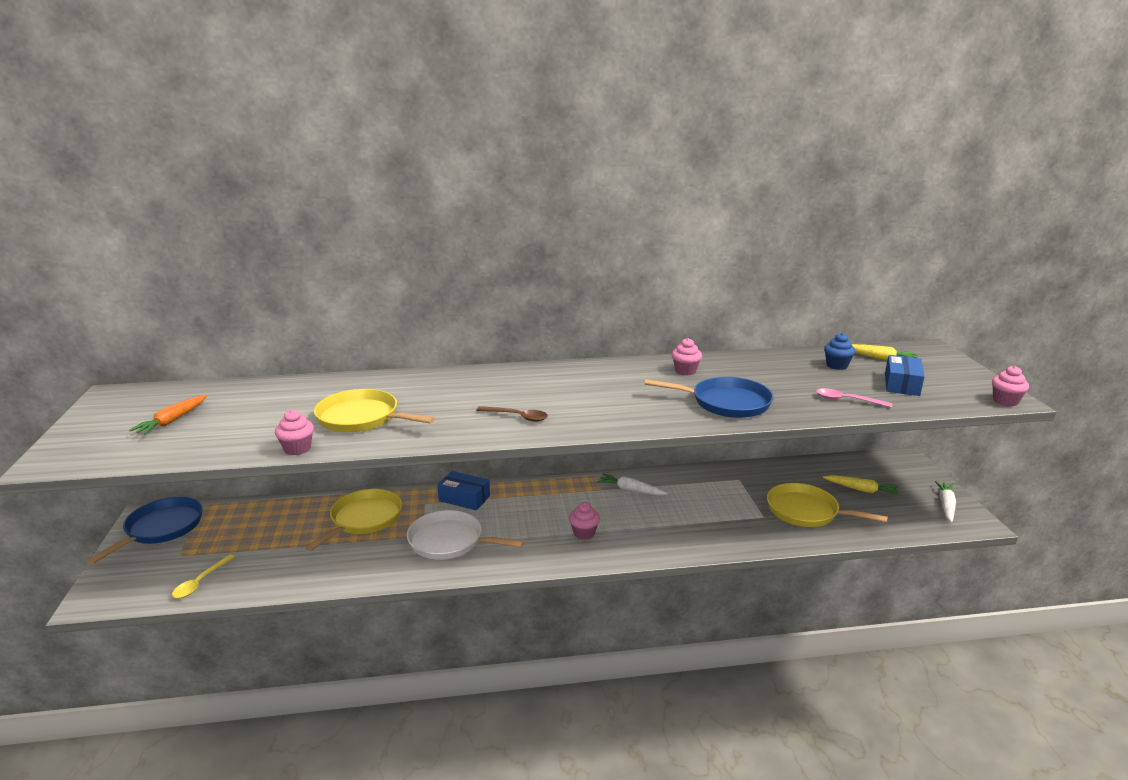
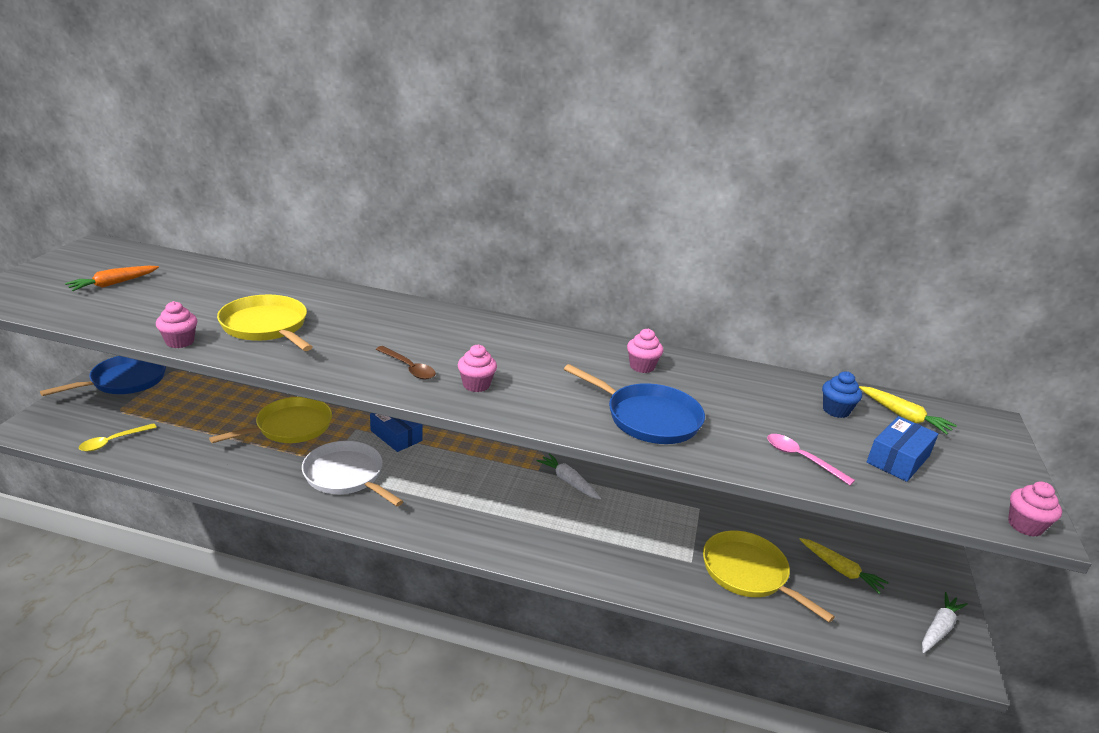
camera: 20 degrees right, 5 degrees up
(584, 533) = (480, 512): pink cupcake -> pink cupcake (476, 385)

